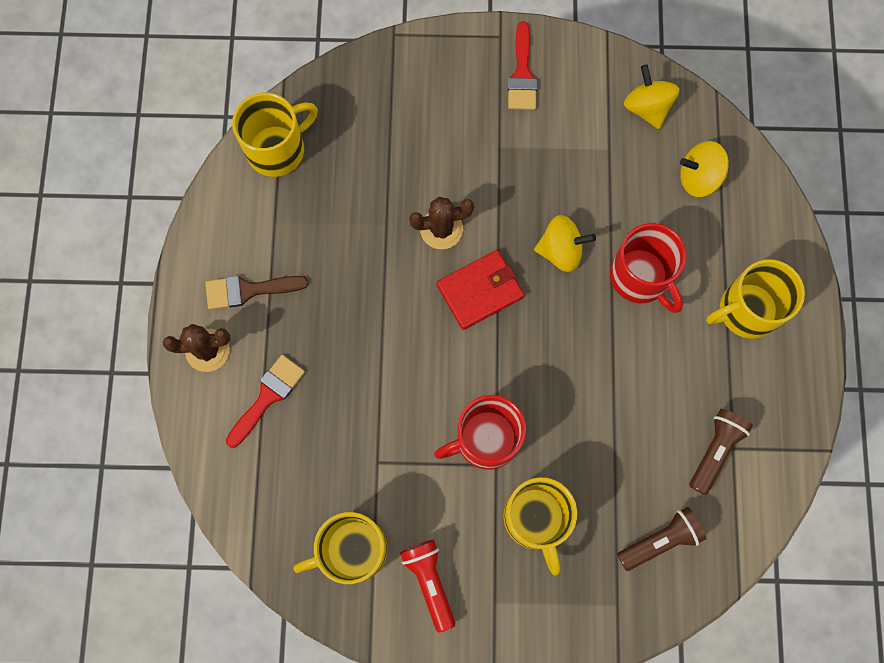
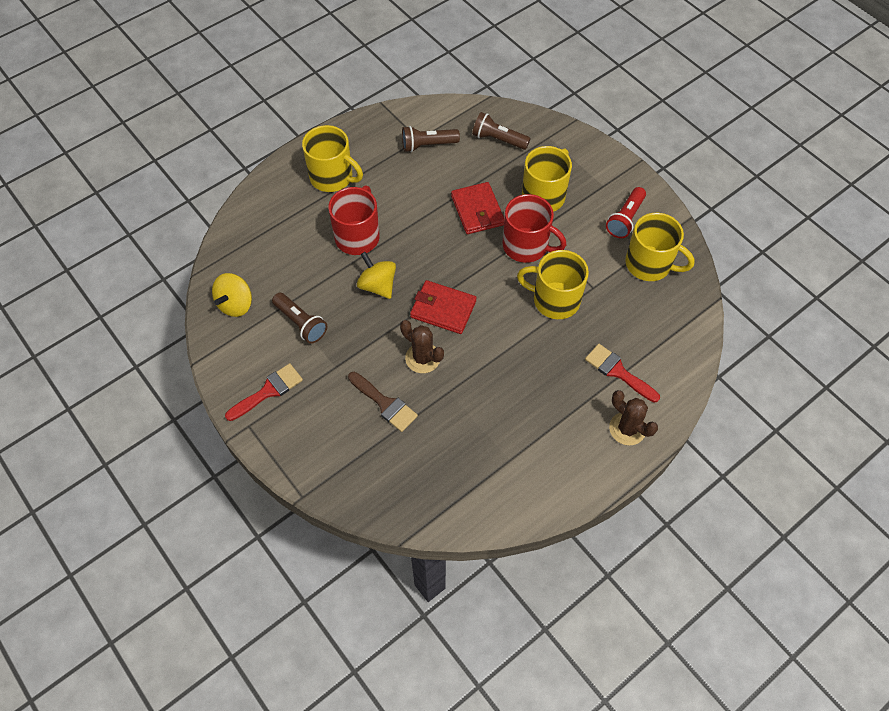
camera: 130 degrees left, 15 degrees down
(248, 290) = (568, 437): brown brush -> brown brush (385, 404)
(268, 396) = (618, 371): red brush -> red brush turned 45 degrees clockwise
(277, 149) = (458, 501): yellow mug -> yellow mug (555, 300)
(575, 150) = (301, 323): none -> brown flashlight
(575, 428) = (477, 210): none -> red wallet
(698, 178) = (264, 248): yellow spinning top -> none

